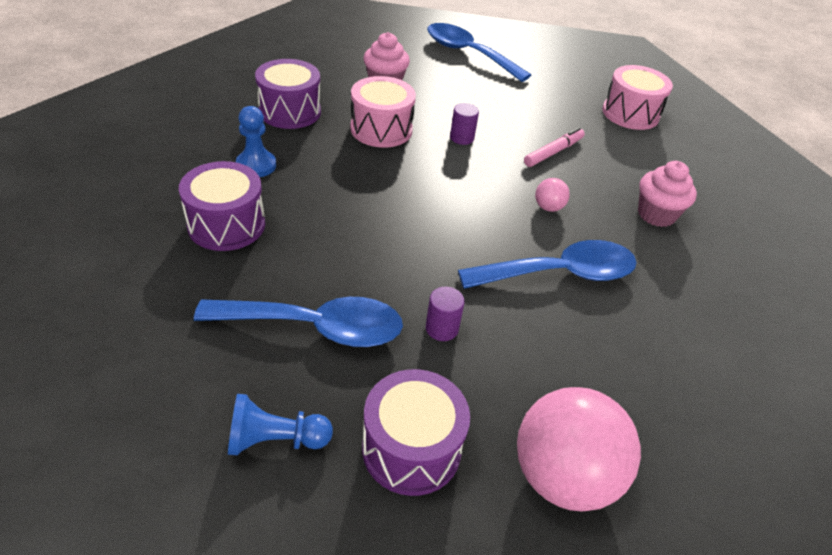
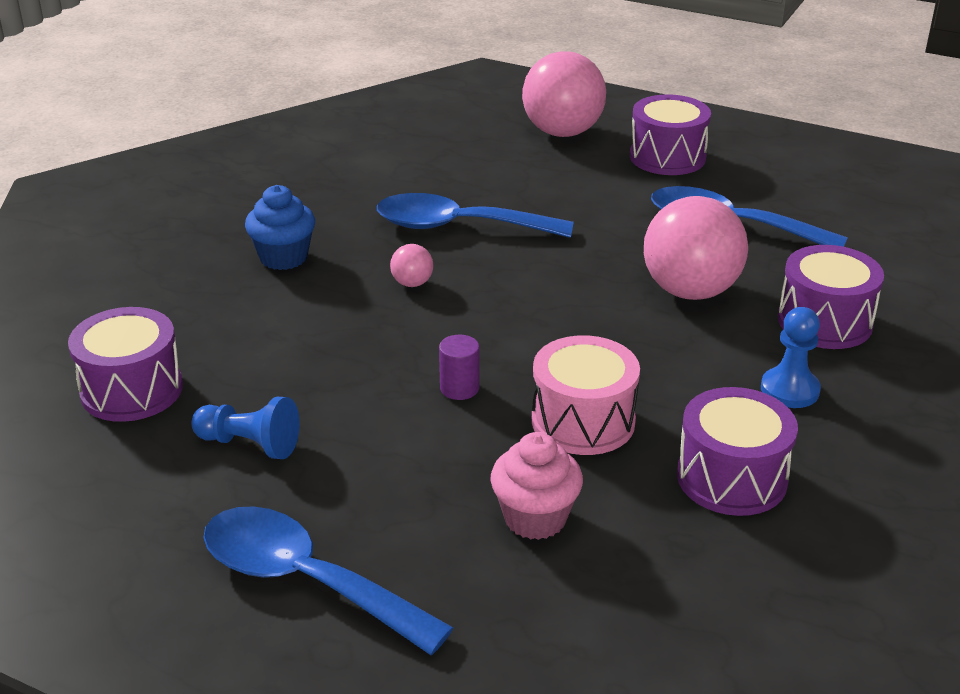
camera: 155 degrees left, 10 degrees down
(275, 440) = (770, 175): blue pawn -> blue pawn (250, 444)
(338, 237) = (690, 291): none -> pink ball
(442, 328) = (609, 209): purple cylinder -> none
(468, 53) = (305, 581): blue spoon -> blue spoon turned 150 degrees clockwise
(553, 152) = (335, 347): pink marker -> none
(630, 113) = (132, 390): pink drum -> purple drum
(656, 214) = (283, 257): pink cupcake -> blue cupcake

